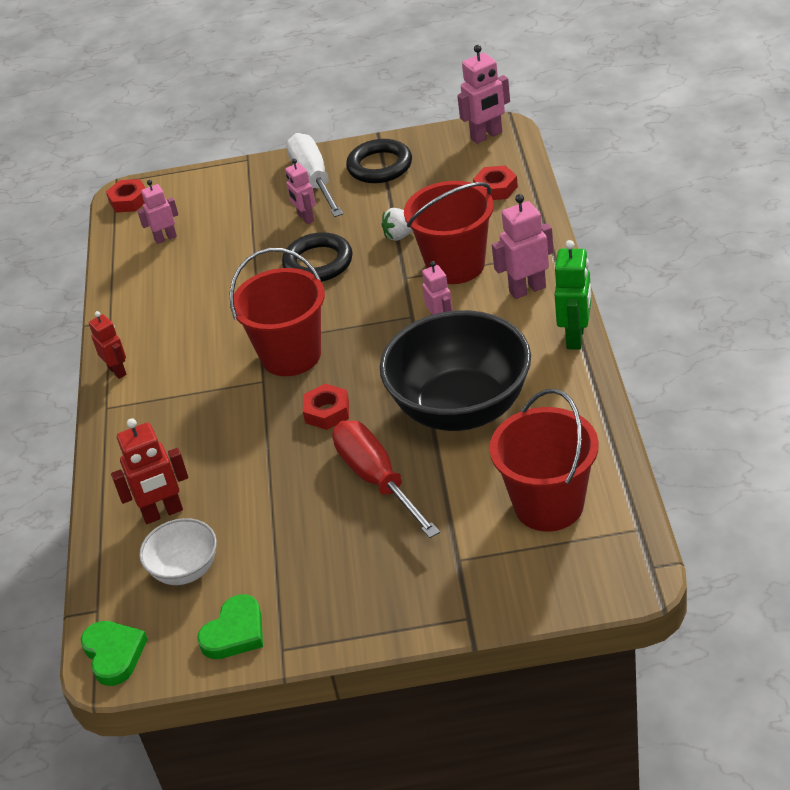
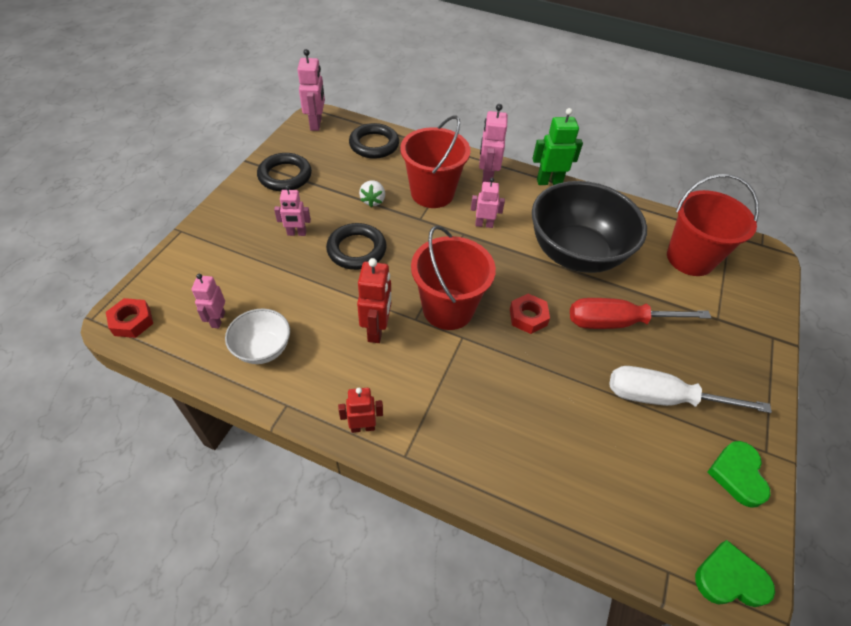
camera: 70 degrees left, 10 degrees up
(163, 513) = (573, 468): red robot -> red robot (376, 330)
(185, 570) = (651, 480): white bowl -> white bowl (263, 349)
(235, 632) = (737, 474): green heart -> green heart turned 150 degrees counterclockwise
(314, 180) = (257, 210): white screwdriver -> white screwdriver (663, 398)
(495, 188) = (374, 145): red nut -> black ring
(576, 337) = (549, 181): green robot -> green robot turned 45 degrees counterclockwise

